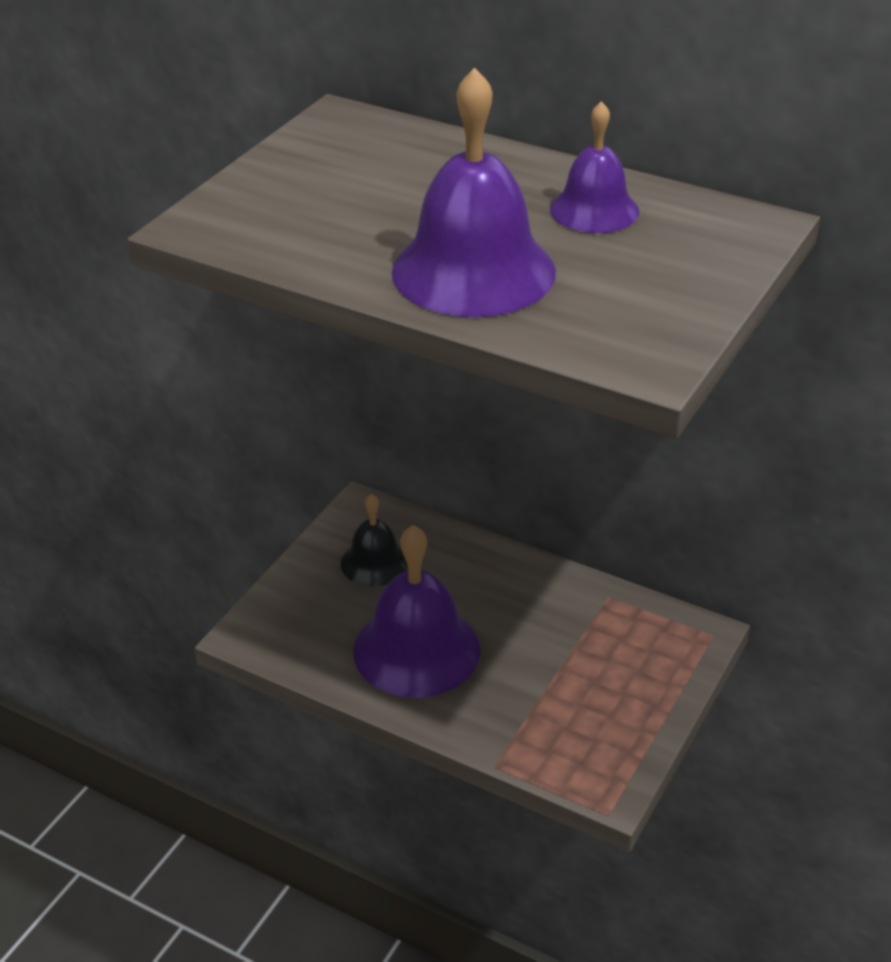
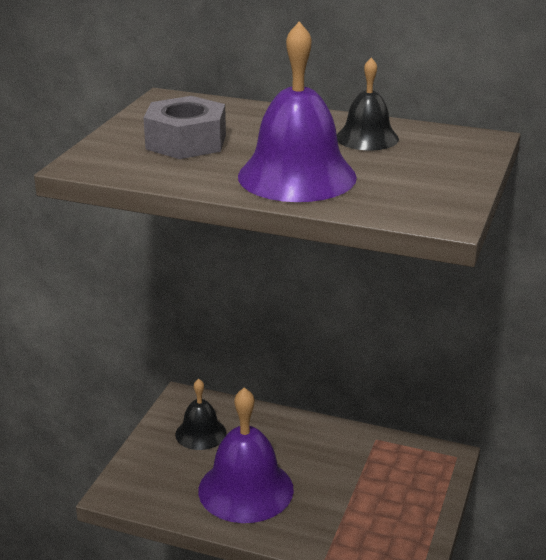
camera: 10 degrees left, 10 degrees down
(342, 198) = (186, 142): none -> grey nut
(594, 210) = (367, 138): purple bell -> black bell

